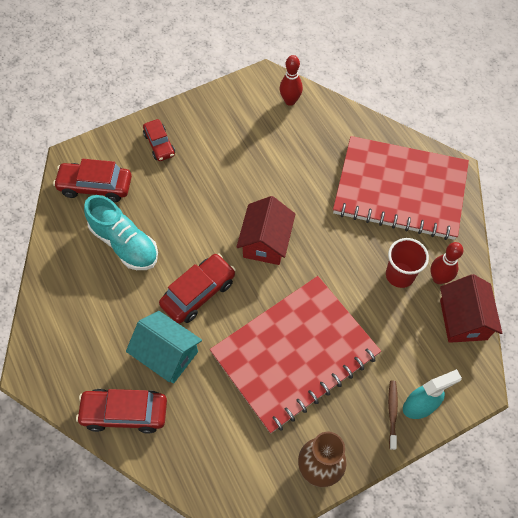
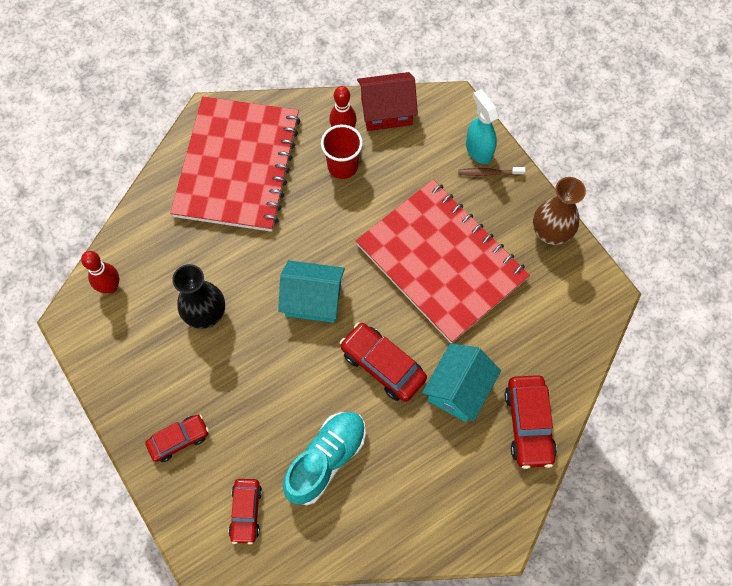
camera: 95 degrees left, 5 degrees up
(95, 186) = (246, 512): red car -> red car, size x0.66
(260, 164) = (206, 315): none -> black vase
(266, 242) = (313, 300): red house -> turquoise house

